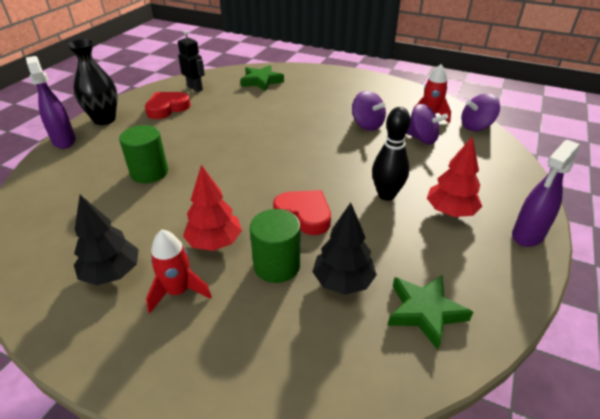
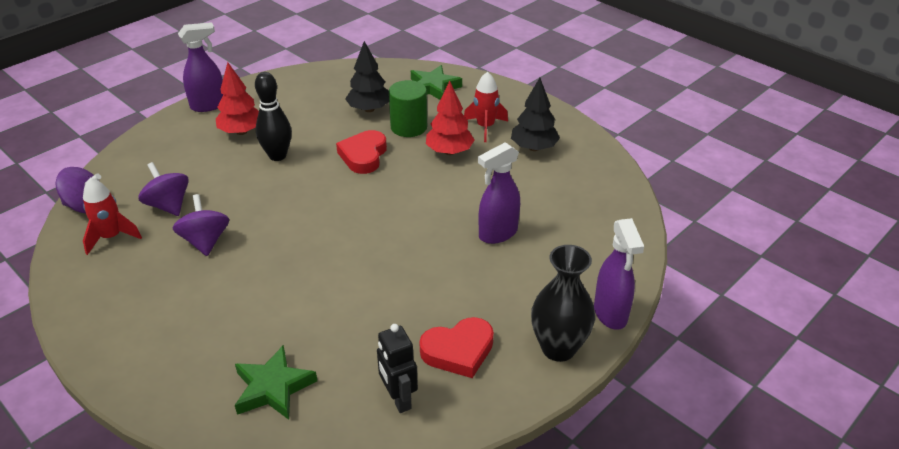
camera: 160 degrees left, 0 degrees up
(149, 172) = (497, 234): green cylinder -> purple spray bottle
(304, 215) = (363, 156): red heart -> red heart turned 45 degrees clockwise
(425, 312) = (332, 86): green star -> green star (433, 87)

